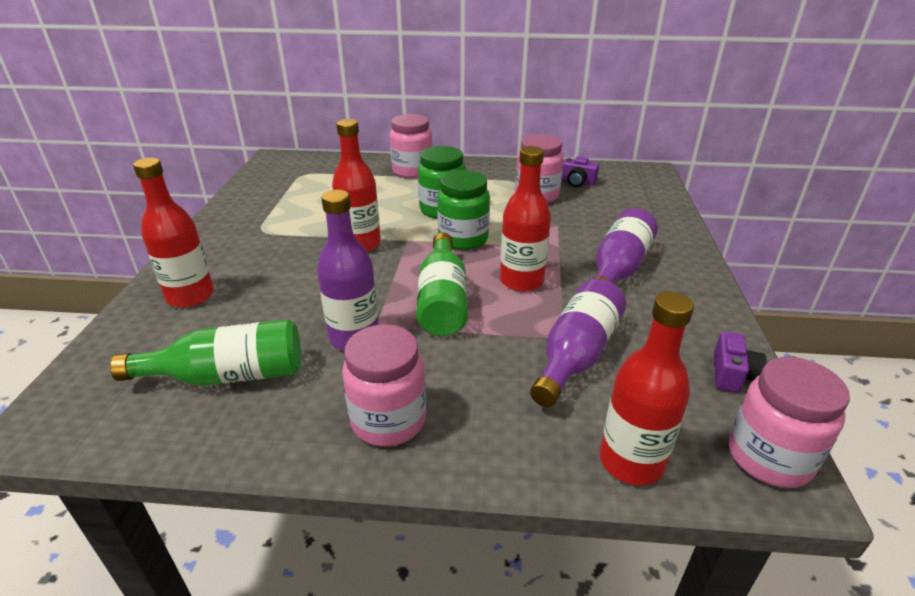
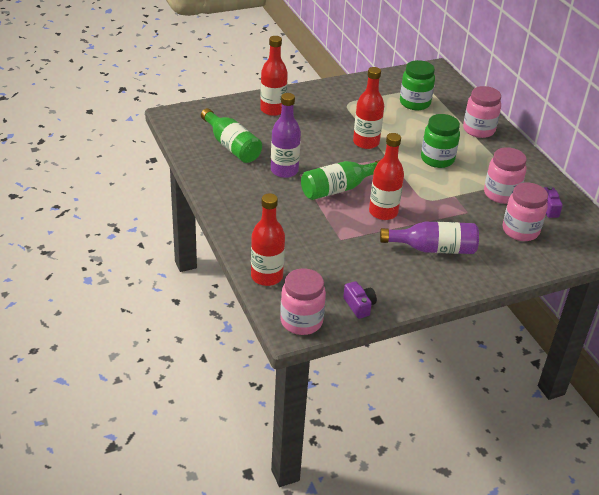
camera: 60 degrees right, 5 degrees up
(388, 420) = (239, 200): pink jar -> pink jar (520, 231)
(463, 239) = (408, 178): green jar -> green jar (414, 103)
(577, 355) = (330, 247): purple bottle -> none
(732, 374) = (359, 306): purple camera -> purple camera turned 105 degrees counterclockwise

